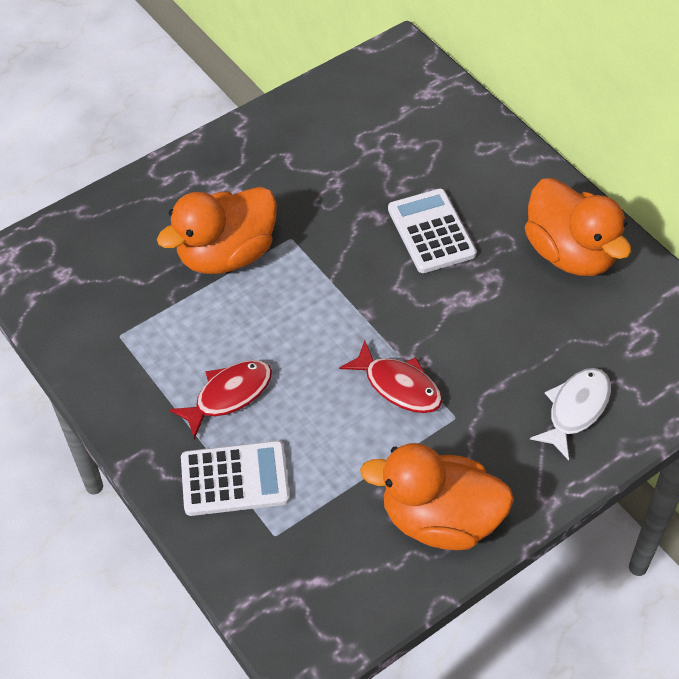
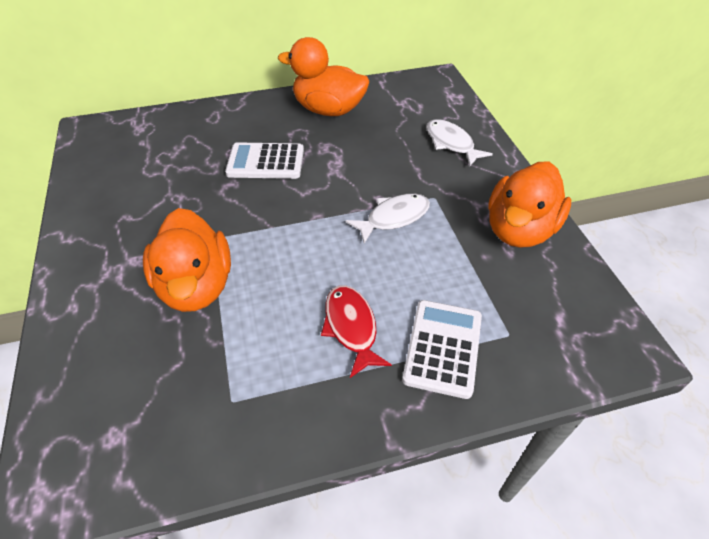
camera: 70 degrees left, 5 degrees down
(398, 386) = (393, 218): red fish -> white fish
(570, 253) = (328, 110): orange duck -> orange duck turned 150 degrees counterclockwise

